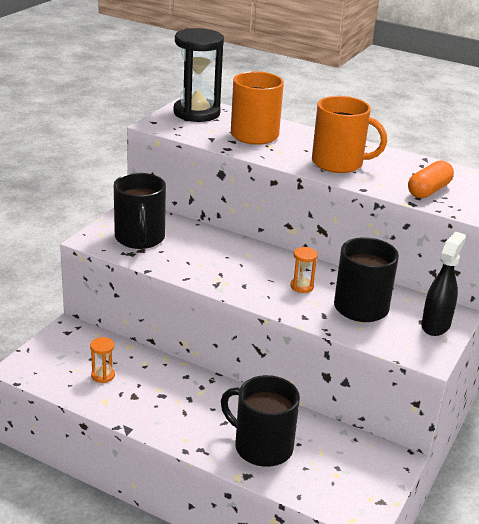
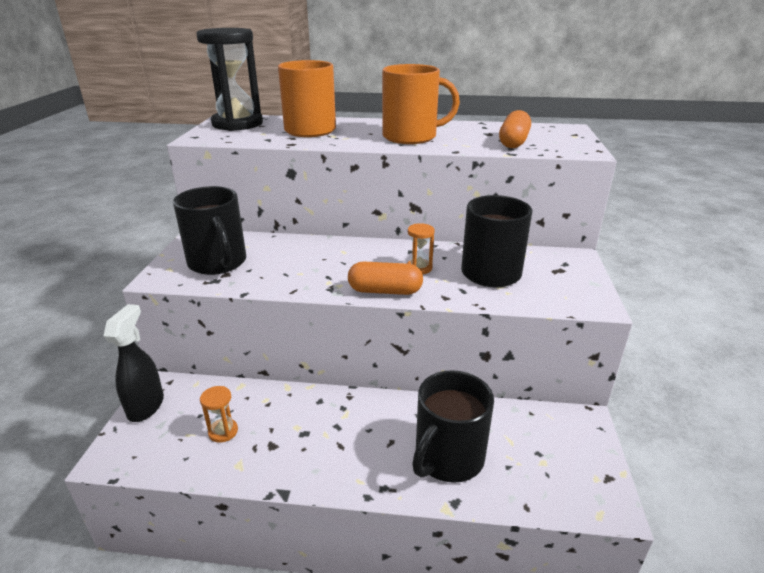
camera: 20 degrees left, 0 degrees up
(258, 298) = (385, 291): none -> orange capsule
(262, 447) = (448, 457): black mug -> black mug turned 60 degrees counterclockwise
(436, 325) = (570, 271): black spray bottle -> black spray bottle (146, 406)

